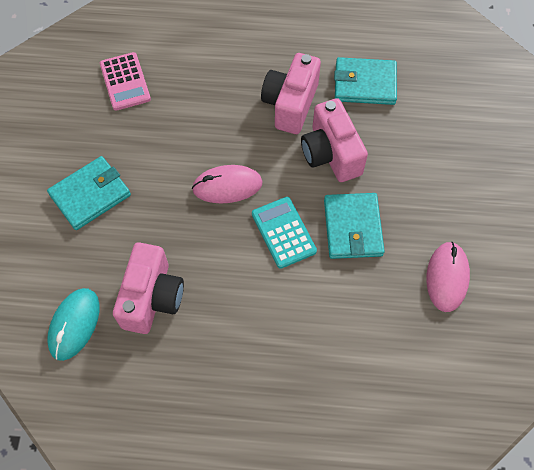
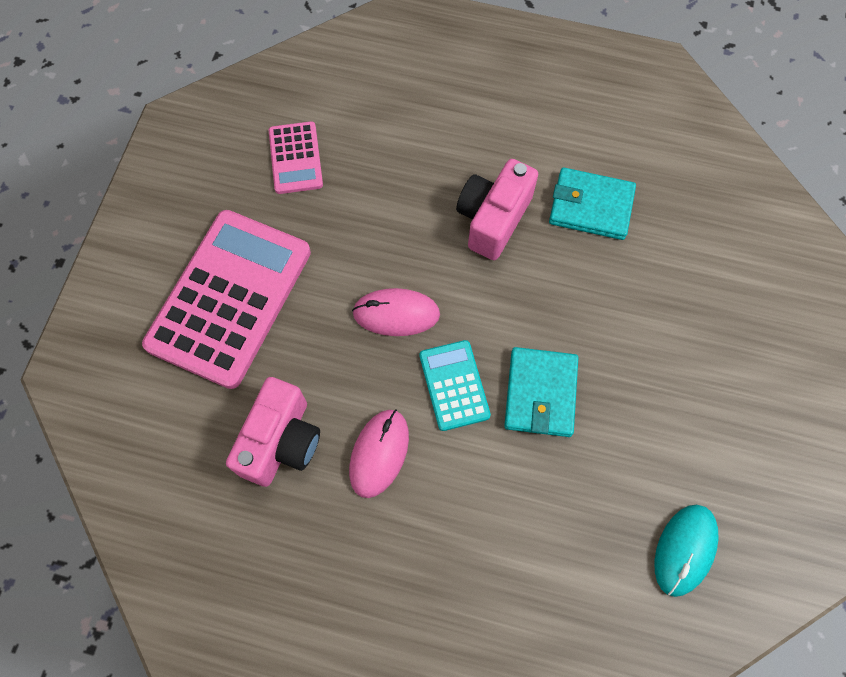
camera: 10 degrees right, 5 degrees up
(74, 324) = (184, 459): turquoise mouse -> turquoise mouse (684, 550)
(90, 195) = (229, 298): turquoise wallet -> pink calculator
(331, 154) = (531, 292): pink camera -> none
(447, 277) = (646, 478): pink mouse -> pink mouse (379, 453)

